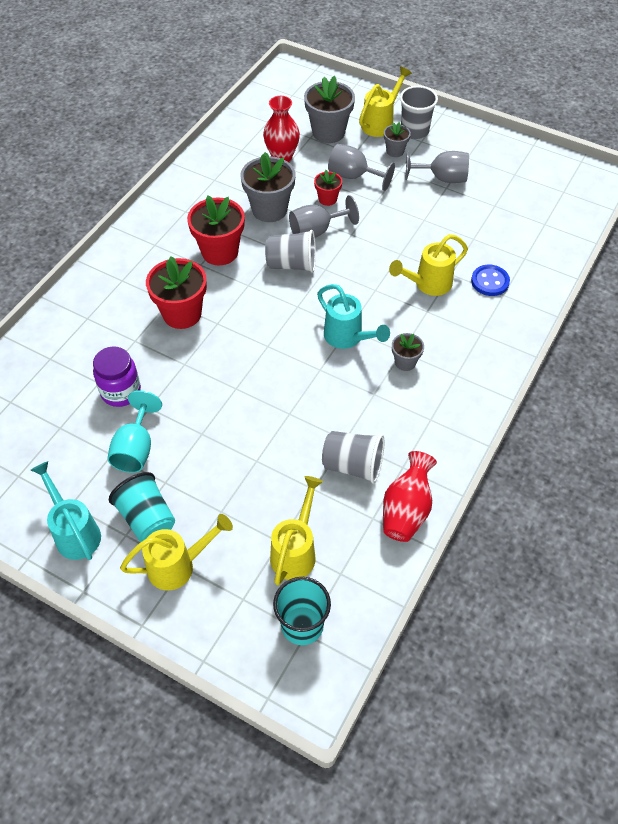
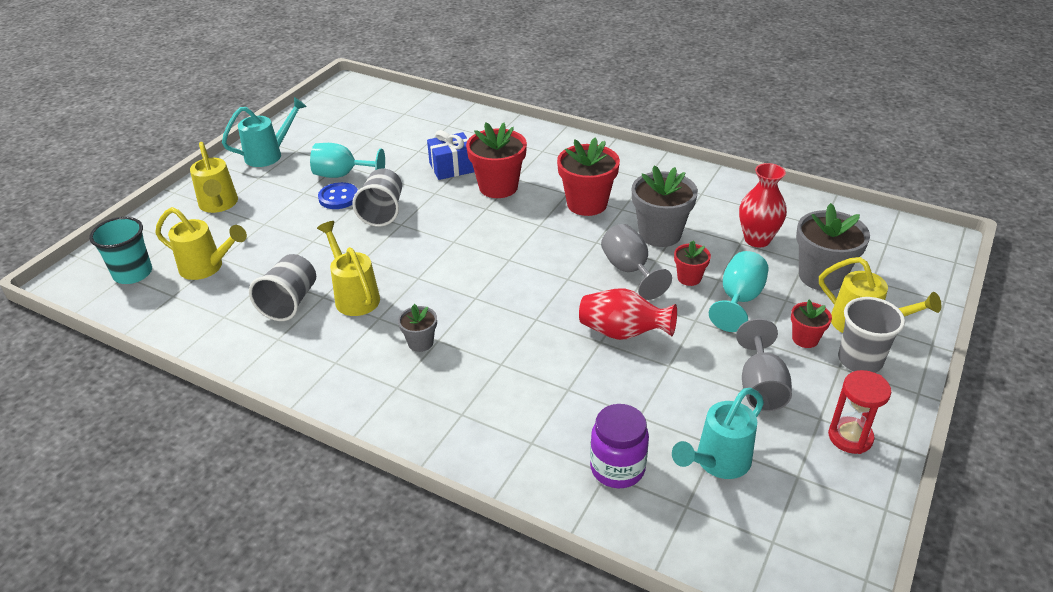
camera: 90 degrees right, 15 degrees down
(121, 392) = (406, 162): purple jar -> purple jar (617, 468)
(140, 351) = (452, 168): none -> blue gift
(147, 519) = (270, 186): turquoise cup -> none
(292, 264) = (572, 253): grey cup -> grey cup (382, 212)
(348, 338) = (460, 297): turquoise watering can -> turquoise watering can (717, 463)
(353, 176) = (739, 299): grey goblet -> turquoise goblet
(395, 151) = (805, 339): grey flower pot -> red flower pot
(406, 510) = (224, 340): red vase -> red vase (623, 333)
(427, 284) = (547, 365): yellow watering can -> yellow watering can (354, 295)
(481, 147) = (850, 437): none -> red hourglass
(490, 281) = (555, 429): blue button -> blue button (338, 197)

